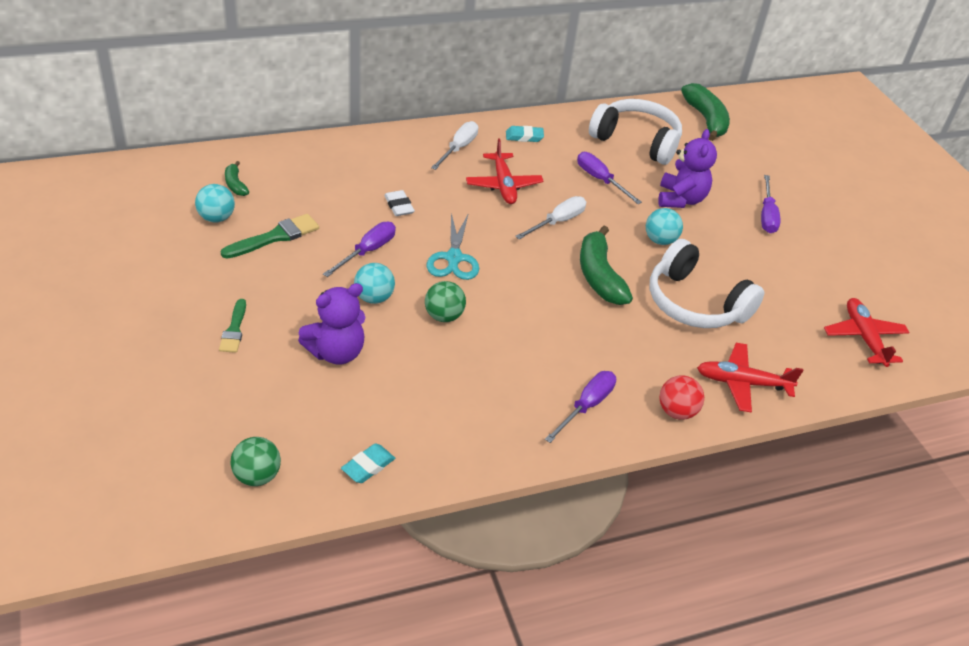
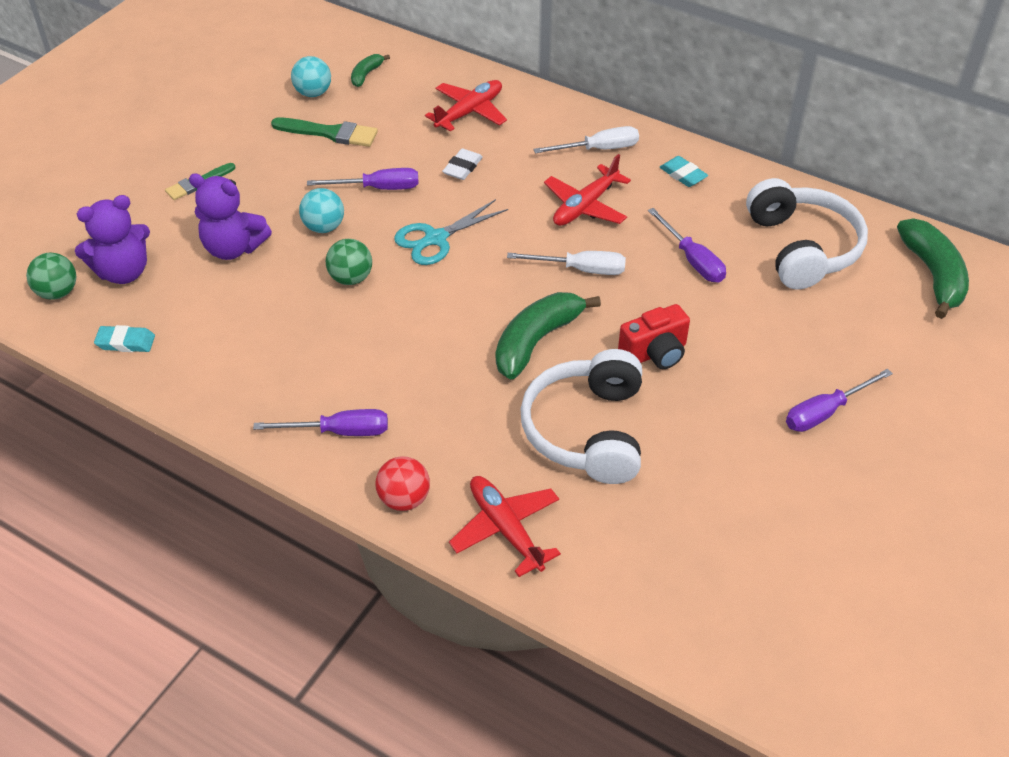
camera: 55 degrees right, 5 degrees up
(600, 180) = (692, 260): purple screwdriver -> purple screwdriver turned 135 degrees clockwise
(660, 240) = (655, 353): turquoise ball -> red camera
(680, 199) = (749, 332): purple teddy bear -> purple teddy bear (123, 272)
(706, 119) = (933, 275): green banana -> green banana turned 45 degrees counterclockwise
(864, 337) = (714, 600): red plane -> red plane (469, 112)

